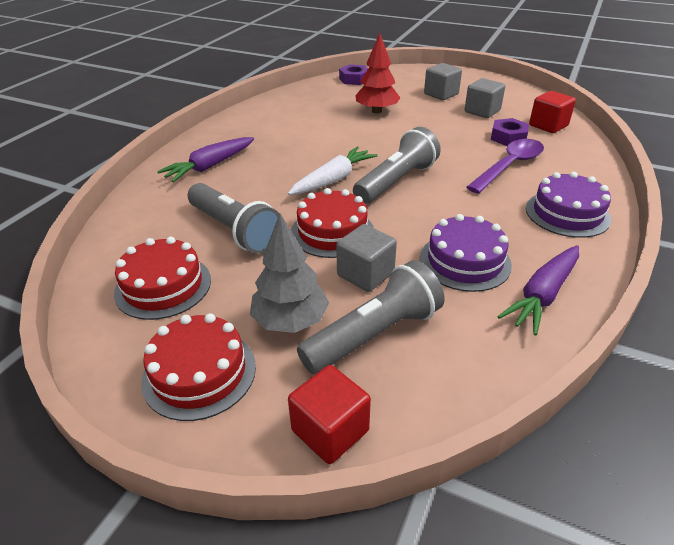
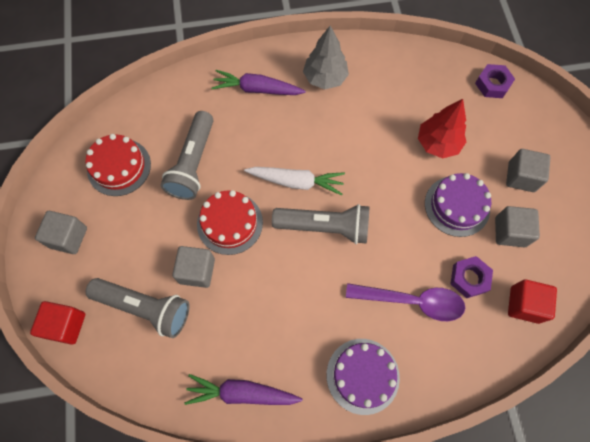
camera: 55 degrees right, 30 degrees up
(199, 373) = (68, 237): red cake -> grey cube
(290, 321) = (130, 255): grey tree -> grey tree (325, 78)
(465, 261) = (249, 326): purple cake -> purple cake (457, 206)

